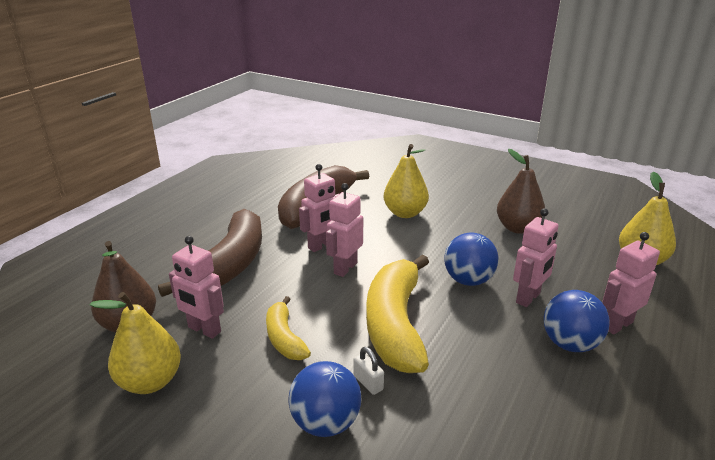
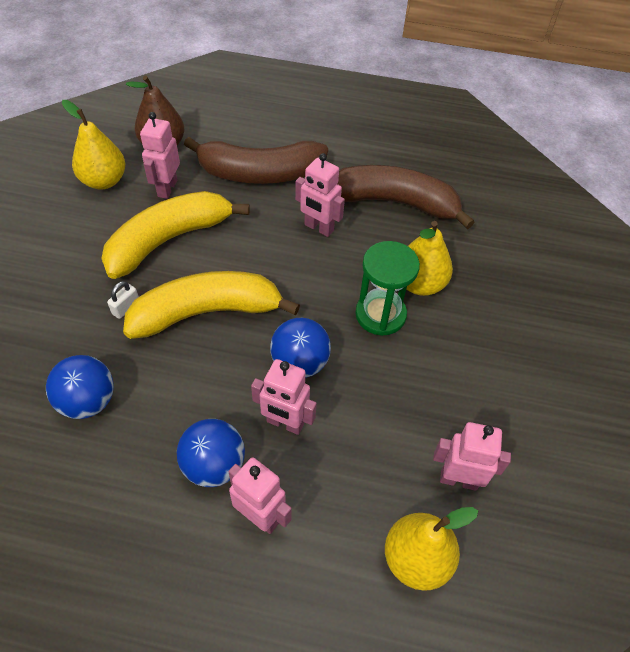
camera: 70 degrees right, 25 degrees up
(284, 338) = (169, 240): yellow banana -> yellow banana, size x1.91
(326, 423) = (78, 291): blue ball -> blue ball (88, 401)
(345, 268) = (285, 255): pink robot -> pink robot (458, 479)
(429, 235) = (380, 314): none -> green hourglass
(518, 228) = (438, 405): brown pear -> none

